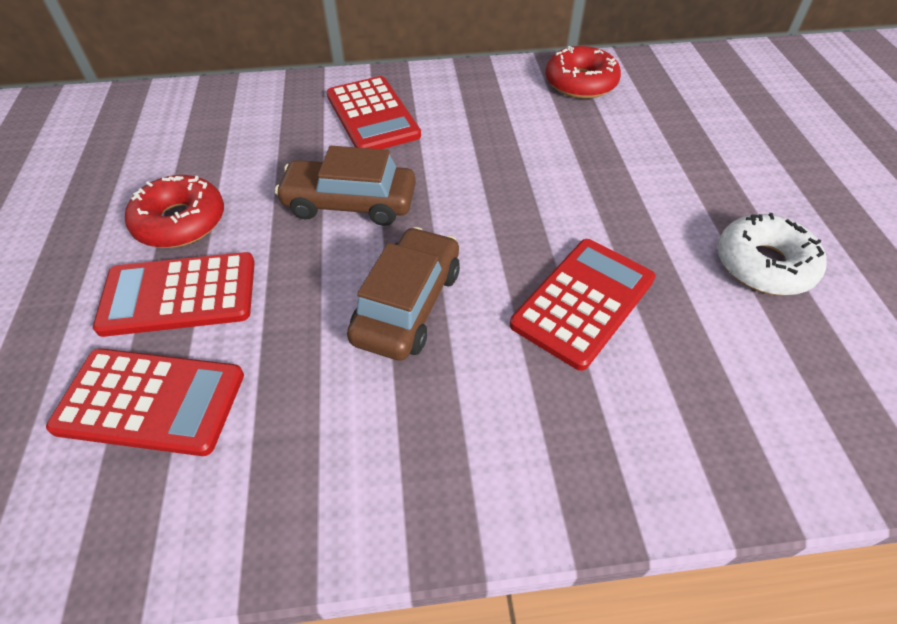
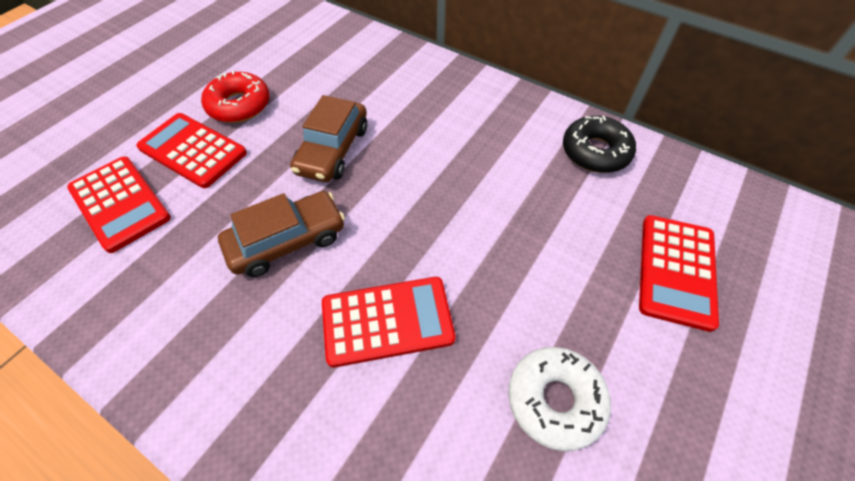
camera: 40 degrees right, 5 degrees up
(350, 203) = (333, 150): brown car -> brown car turned 120 degrees counterclockwise
(372, 116) = (415, 95): red calculator -> red calculator (676, 271)
(580, 83) = (595, 152): red donut -> black donut

